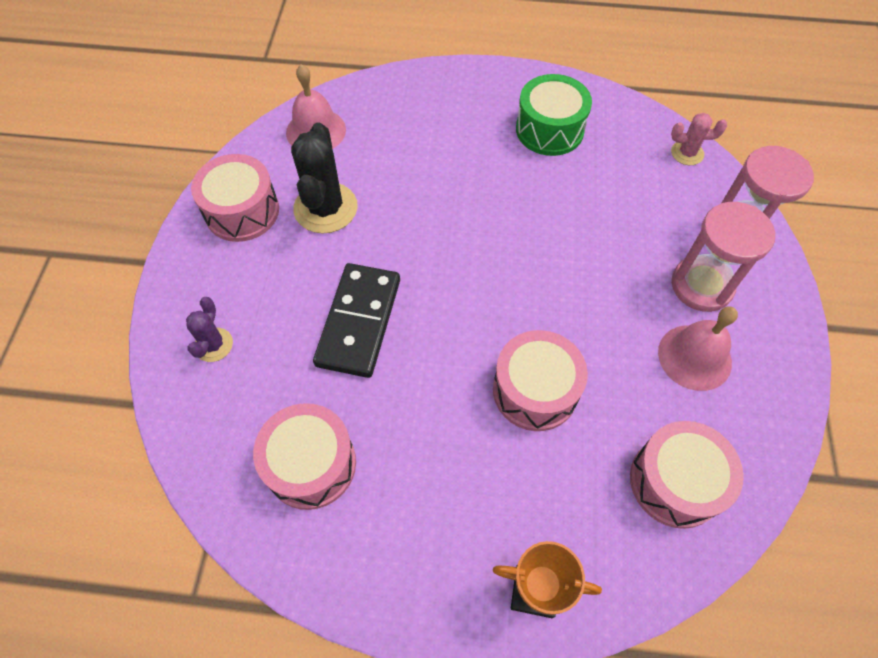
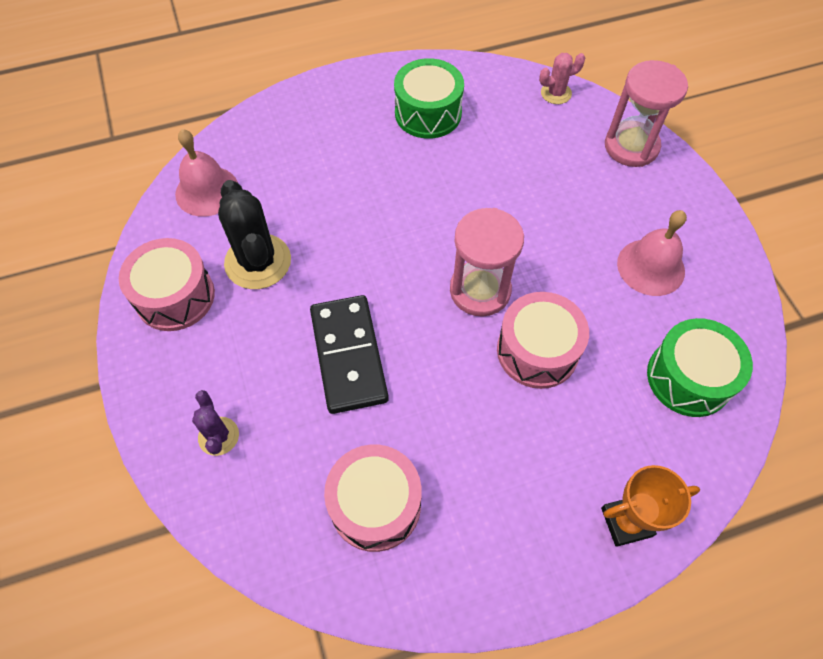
camera: 25 degrees left, 0 degrees up
(675, 482) = (689, 378): pink drum -> green drum
(701, 285) = (625, 204): pink hourglass -> pink hourglass (480, 290)

